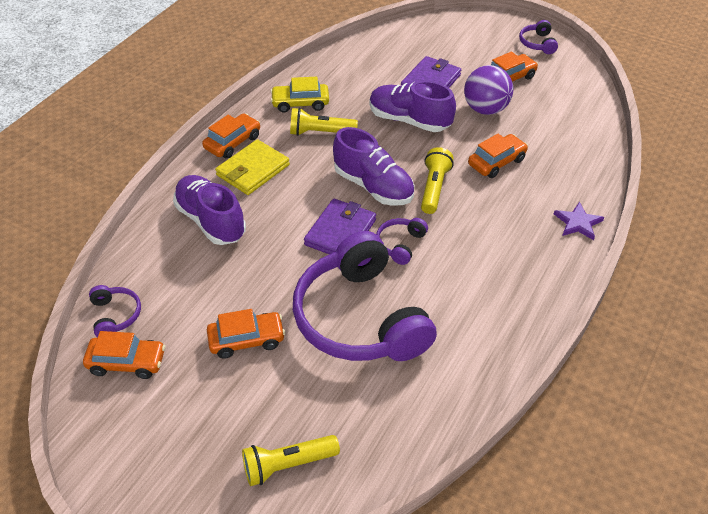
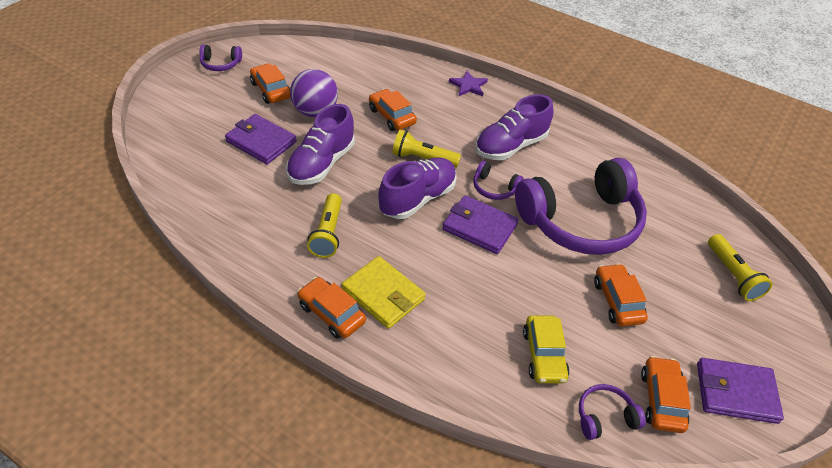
camera: 90 degrees left, 0 degrees up
(127, 431) = (736, 392): none -> purple wallet
(211, 221) = (463, 333): purple shoe -> purple shoe (511, 146)
(300, 103) = (271, 248): yellow car -> yellow car (544, 355)

